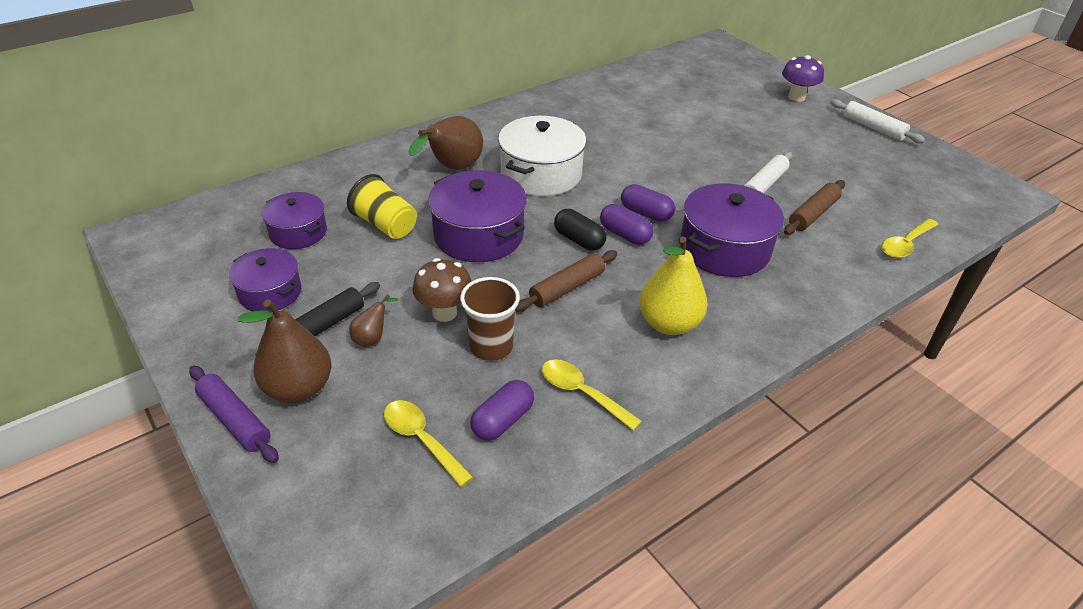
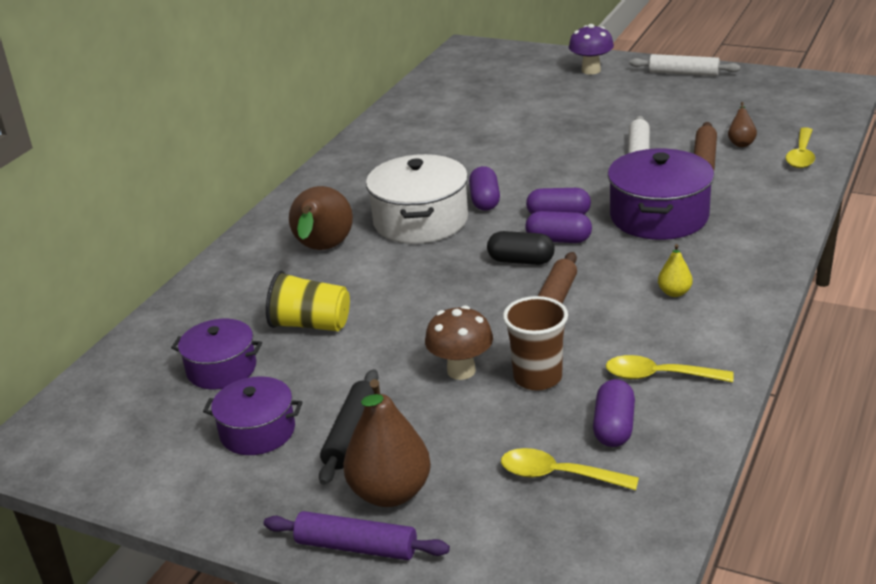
camera: 25 degrees left, 10 degrees down
(372, 338) = (414, 421): brown pear -> brown pear (741, 143)
(479, 235) = (418, 295): purple pot -> none
(603, 177) = (485, 200): none -> purple capsule
(669, 324) = (674, 293): yellow pear -> yellow pear, size x0.48

